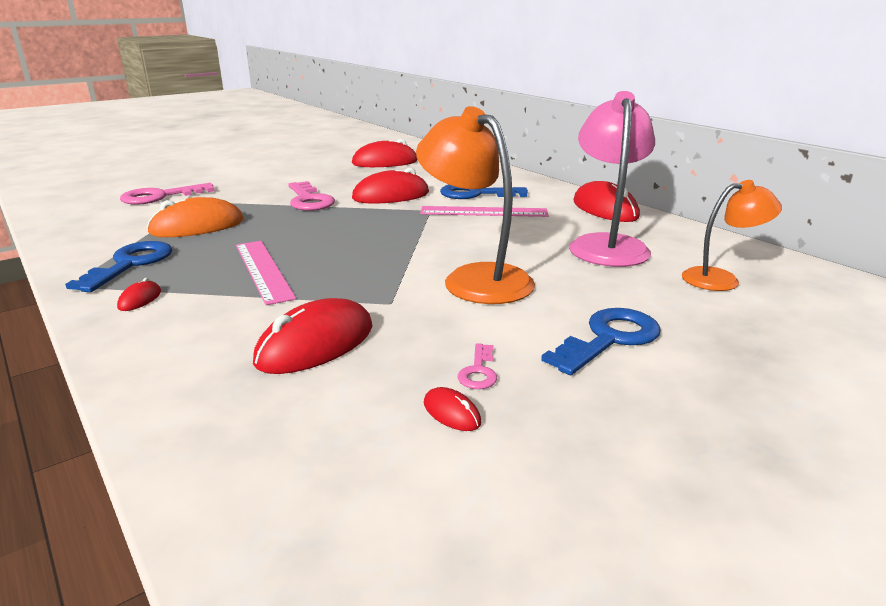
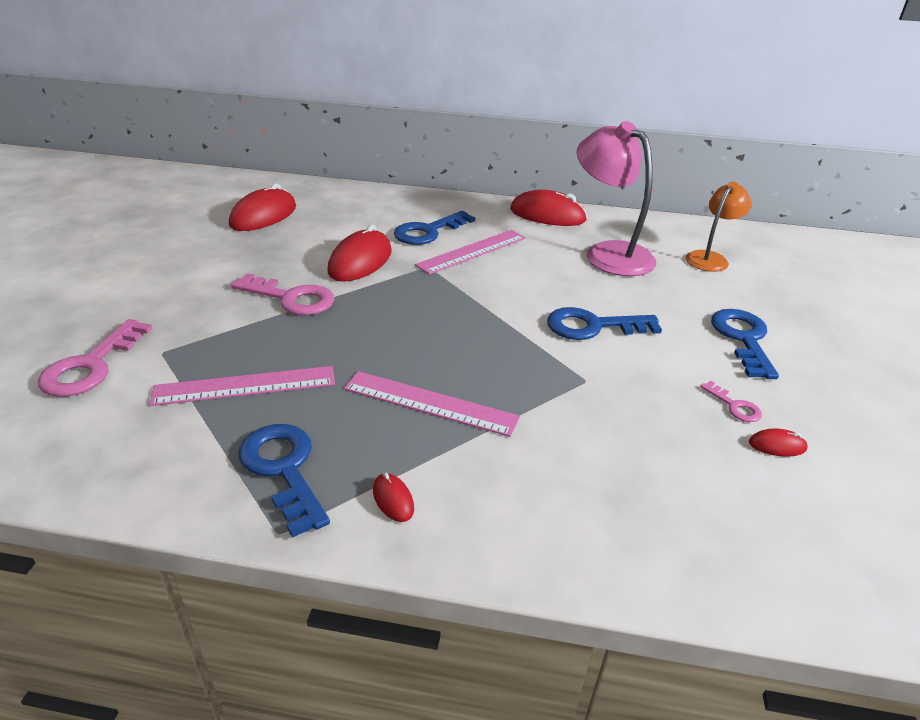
camera: 45 degrees left, 10 degrees up
(197, 226) = (245, 386): orange mouse -> pink ruler
(316, 344) = (616, 448): red mouse -> none
(475, 278) = (592, 326): orange lamp -> blue key

